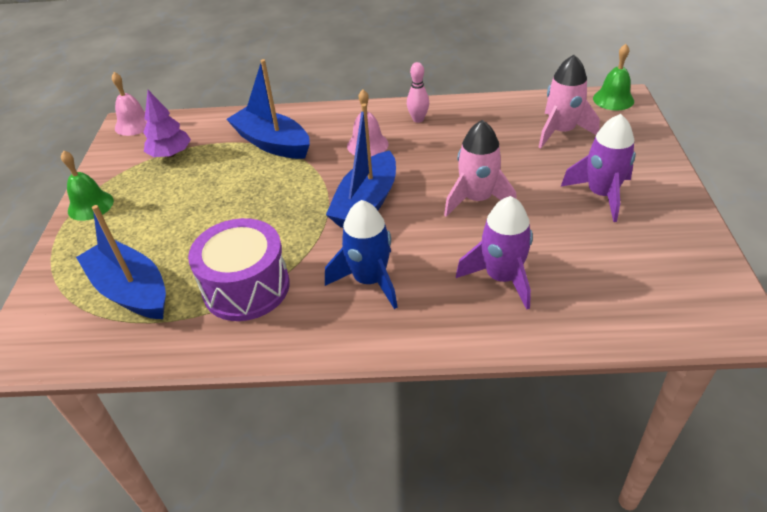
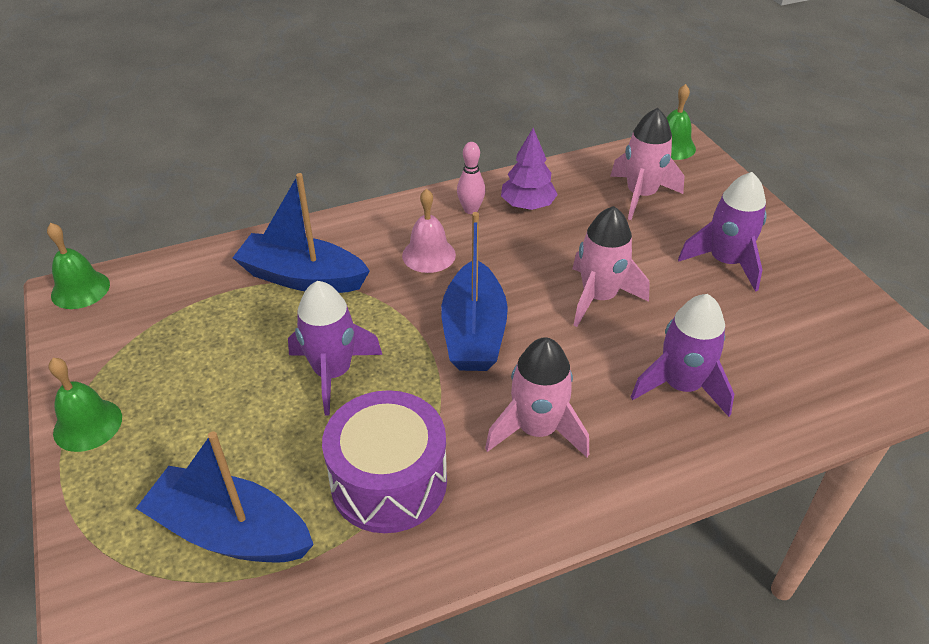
camera: 25 degrees left, 0 degrees up
(134, 124) = (80, 289): pink bell -> green bell
(170, 154) = (165, 322): purple tree -> purple tree (527, 205)
(254, 209) = (333, 373): none -> purple rocket
(369, 280) = (537, 430): blue rocket -> pink rocket

